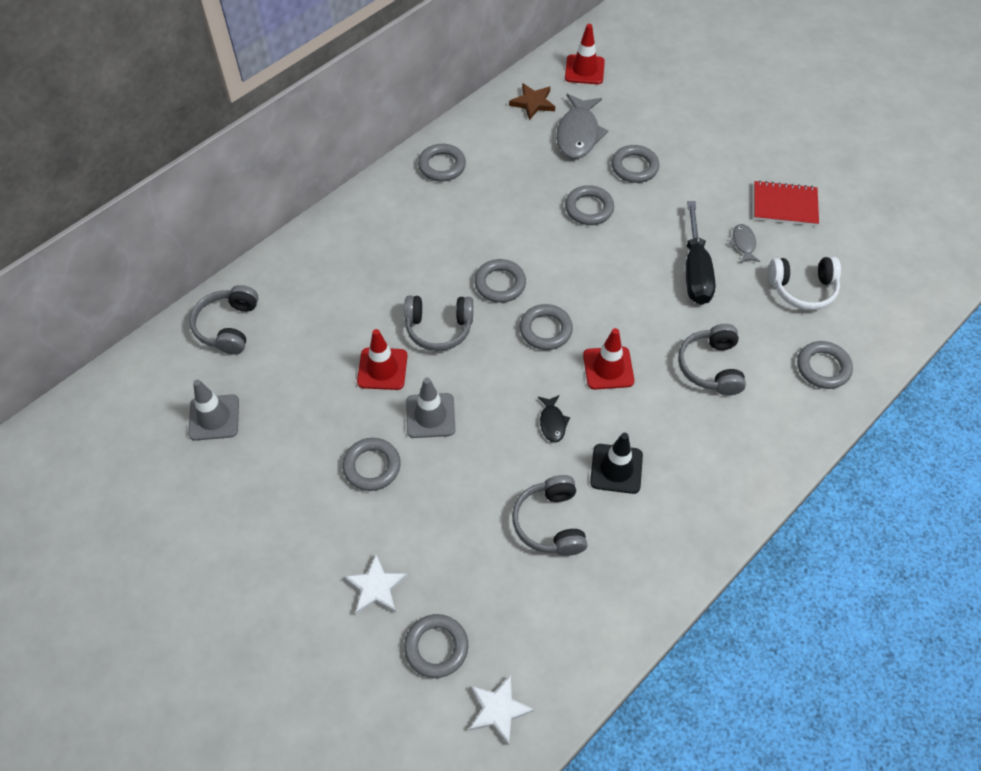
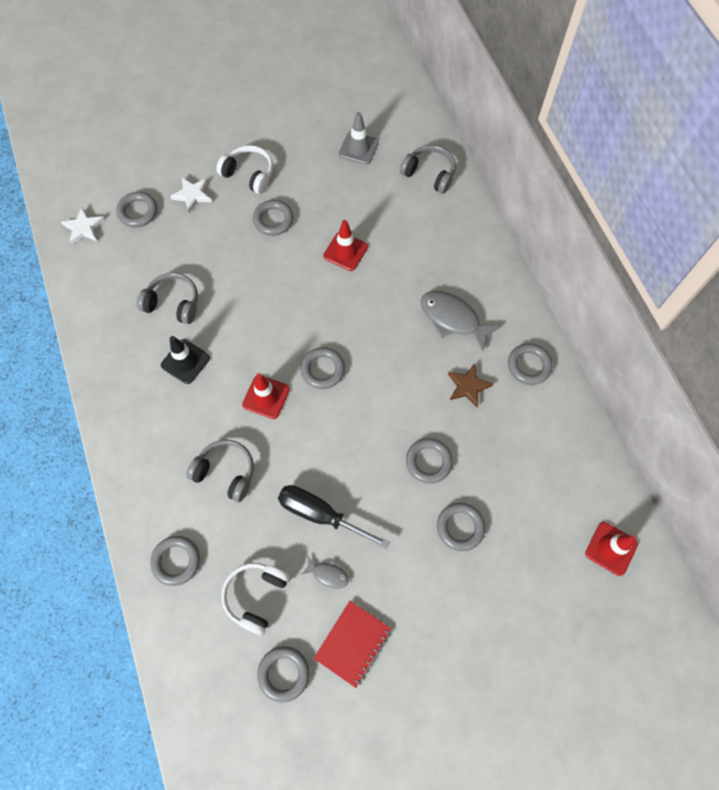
camera: 115 degrees right, 10 degrees up
(310, 530) = (249, 174): none -> white headphones
(430, 415) = (292, 266): grey traffic cone -> none
(439, 328) = (362, 299): grey headphones -> none
(500, 284) = (382, 357): grey ring -> grey ring (283, 673)
(533, 103) = (580, 476): brown star -> brown star (468, 386)
(552, 422) = (243, 338): black fish -> none
(578, 134) = (523, 497): grey fish -> grey fish (453, 319)

